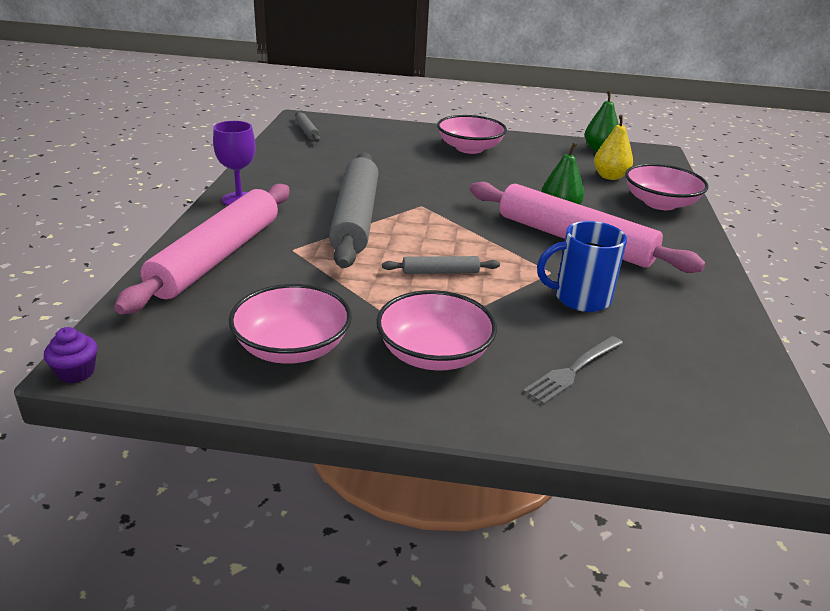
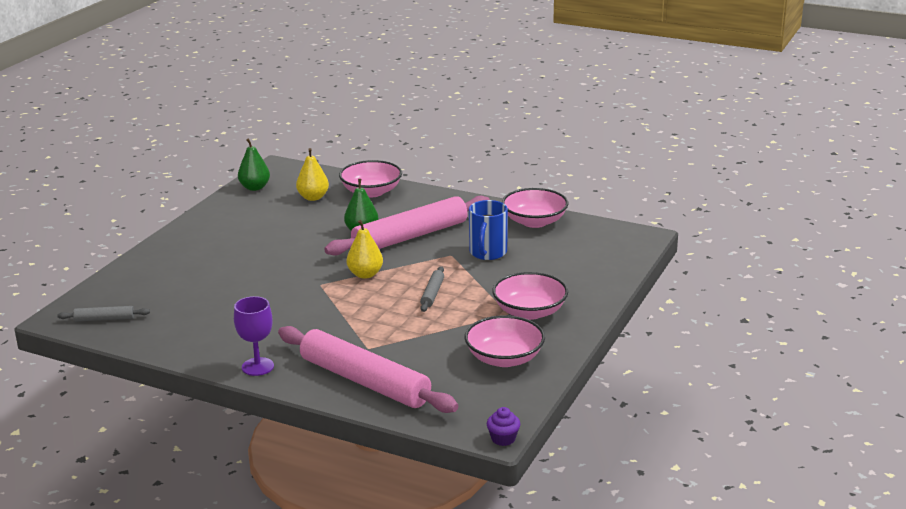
camera: 70 degrees left, 5 degrees down
(356, 218) = (328, 315): grey rolling pin -> none
(460, 226) = (365, 274): none -> yellow pear
(469, 148) = (212, 243): pink bowl -> pink bowl (534, 221)
(573, 370) = (561, 273): grey fork -> none

